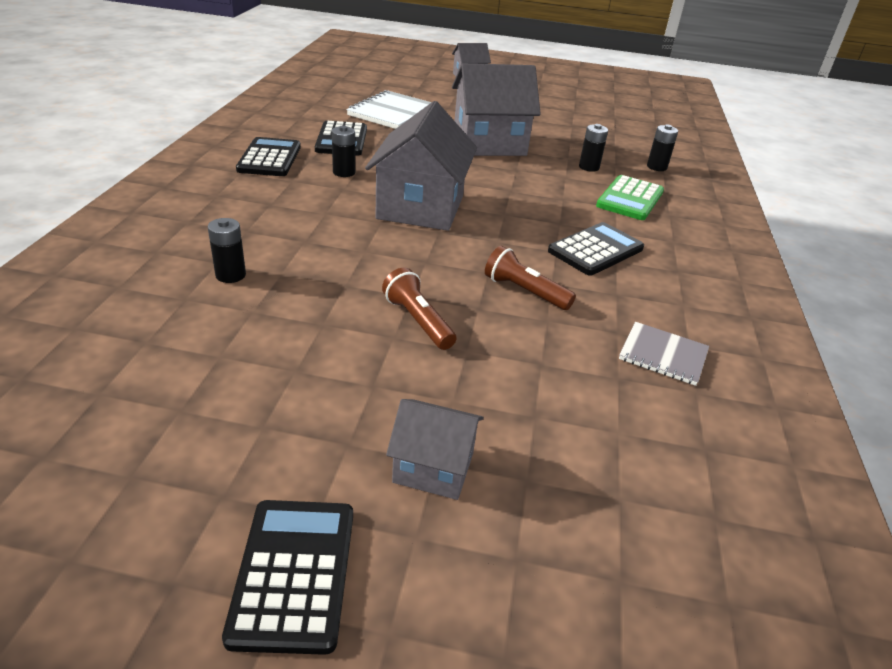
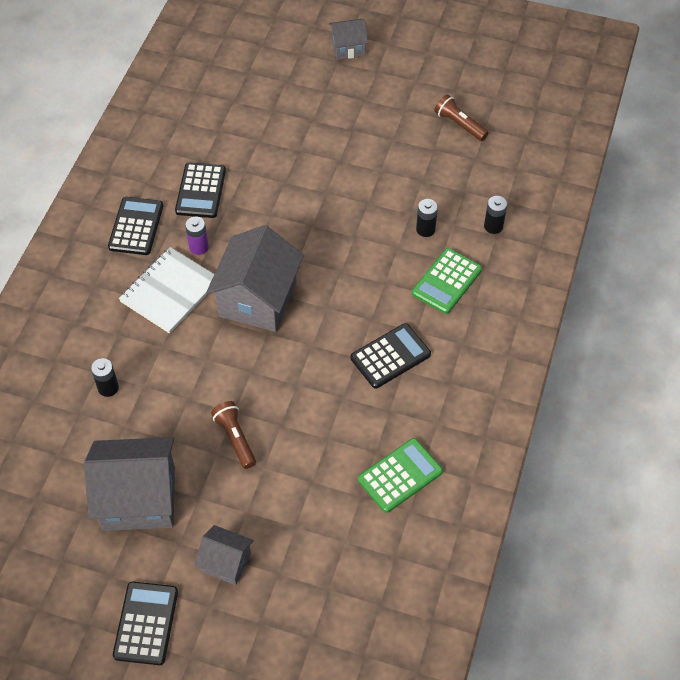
camera: 10 degrees right, 20 degrees up
(344, 172) = (199, 247): black battery -> purple battery
(392, 113) = (254, 135): white notebook -> white notebook (170, 291)
(489, 143) = (339, 190): grey house -> grey house (139, 498)
(524, 291) = (319, 407): brown flashlight -> brown flashlight (459, 124)
(663, 355) = (400, 476): grey notebook -> green calculator

